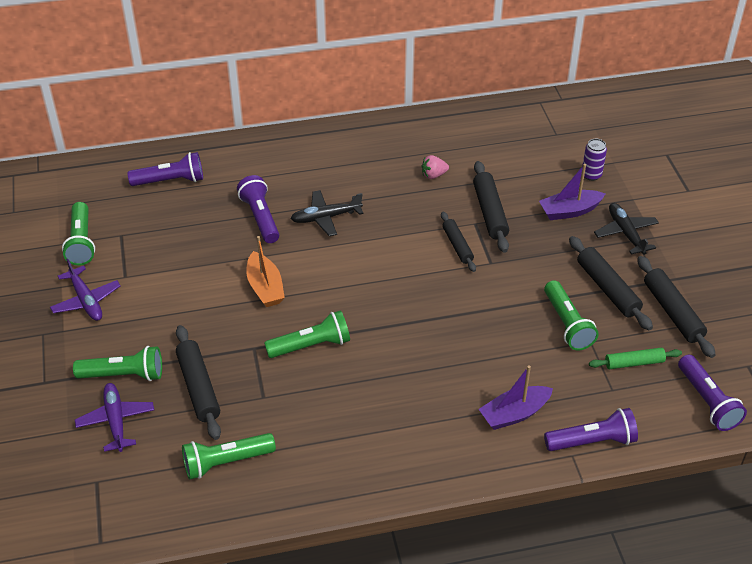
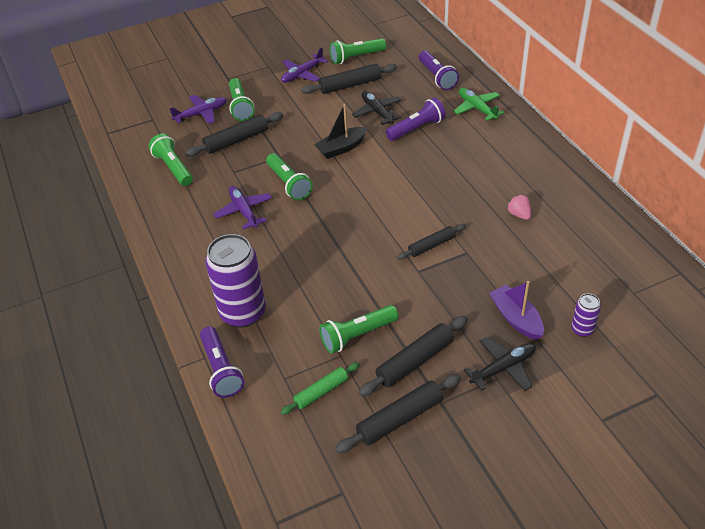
camera: 80 degrees right, 0 degrees up
(248, 163) = (477, 108): none -> green plane
(265, 287) = (341, 148): orange boat -> black boat
(326, 217) = (432, 162): black plane -> black plane (377, 112)
(345, 394) = (244, 211): none -> purple plane
(490, 212) = (486, 260): black rolling pin -> black rolling pin (350, 85)
(514, 414) = (243, 313): purple boat -> purple can
(634, 363) = (321, 392): green rolling pin -> green rolling pin turned 75 degrees clockwise
(707, 401) = (285, 457): purple flashlight -> none

